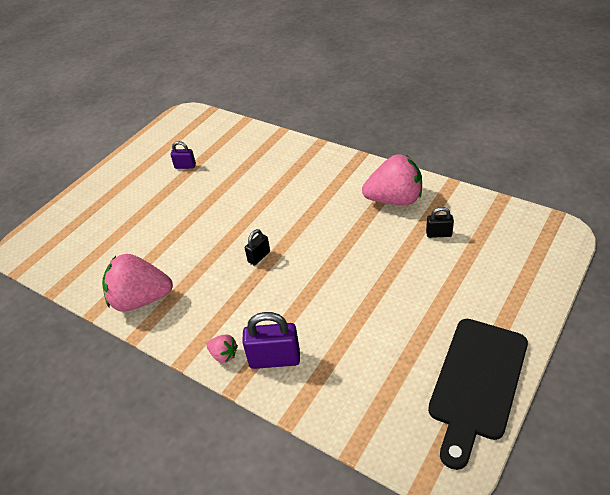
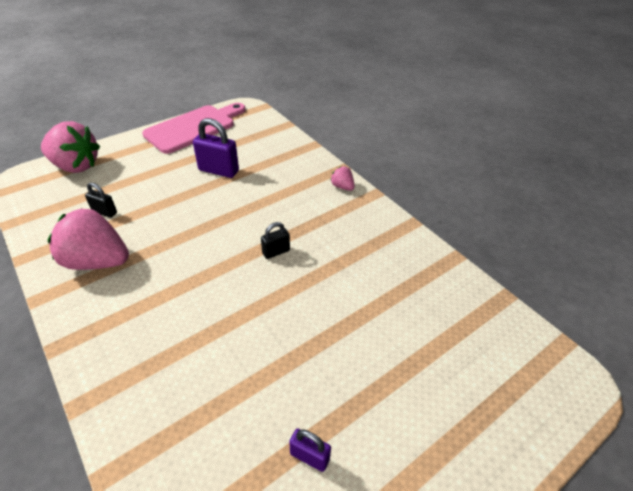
camera: 165 degrees left, 0 degrees up
(141, 299) = (406, 252): pink strawberry -> pink strawberry (76, 166)
(274, 359) = (306, 173): purple padlock -> purple padlock (218, 170)
(477, 383) = (194, 127): black cutting board -> pink cutting board

